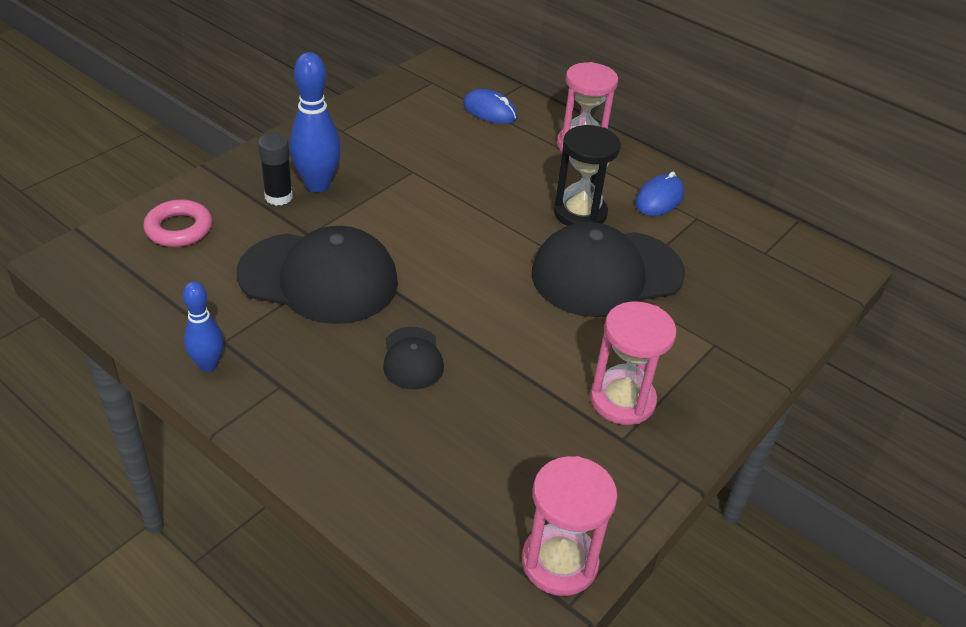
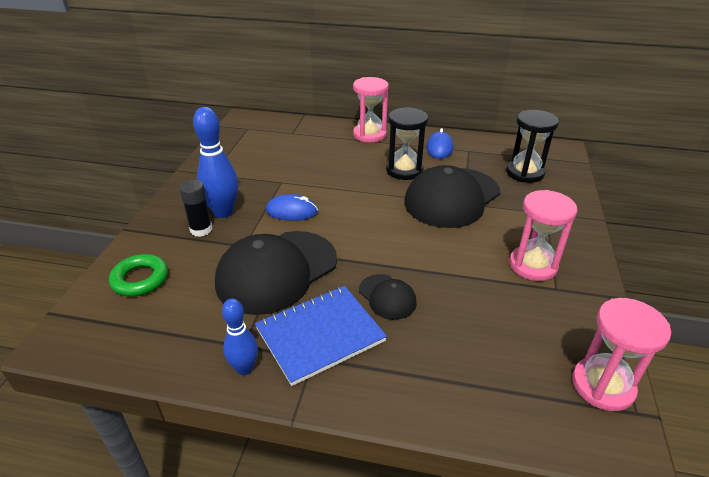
camera: 25 degrees left, 5 degrees down
(179, 229) = (140, 279): pink ring -> green ring
(306, 366) = (320, 335): none -> blue notebook
(319, 278) = (276, 271): black cap -> black cap turned 150 degrees clockwise
(489, 111) = (298, 133): blue mouse -> blue mouse (292, 211)
(745, 279) = (525, 173): none -> black hourglass

